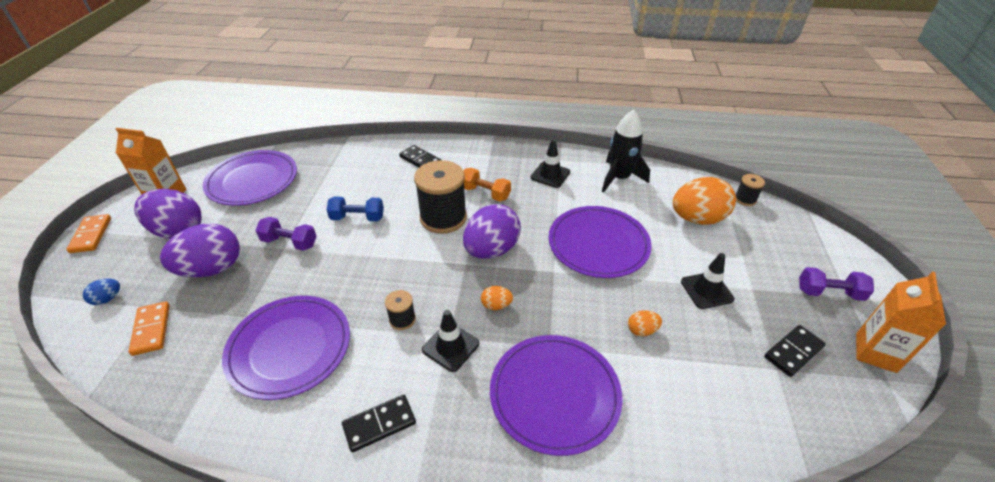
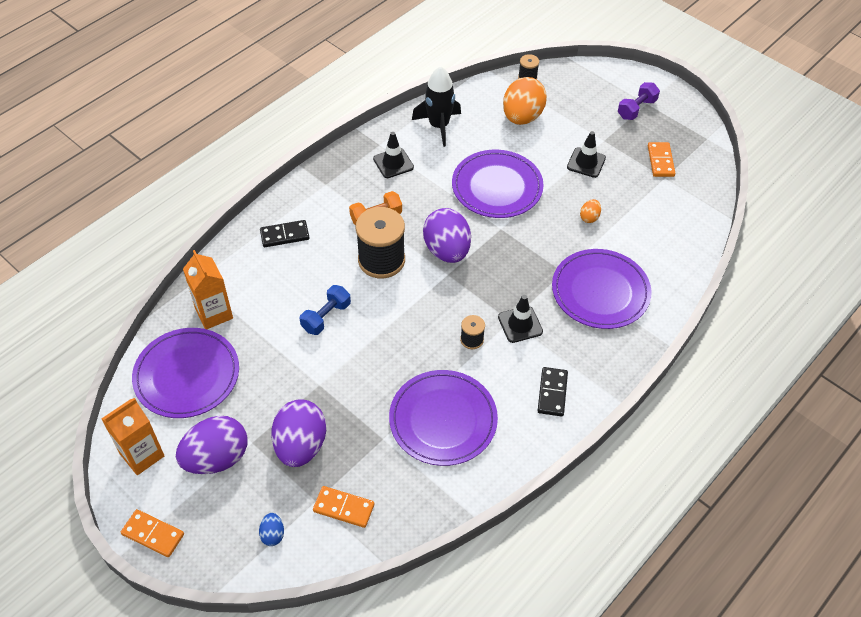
camera: 55 degrees left, 10 degrees up
(289, 242) = (315, 377): purple dumbbell -> none
(496, 305) = (504, 279): orange egg -> none
(793, 352) = (660, 161): black domino -> orange domino
(875, 352) = (689, 127): orange carton -> orange carton (214, 313)

